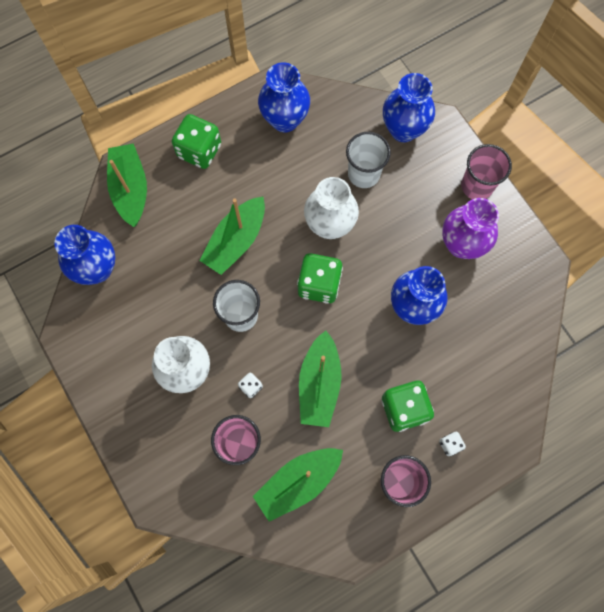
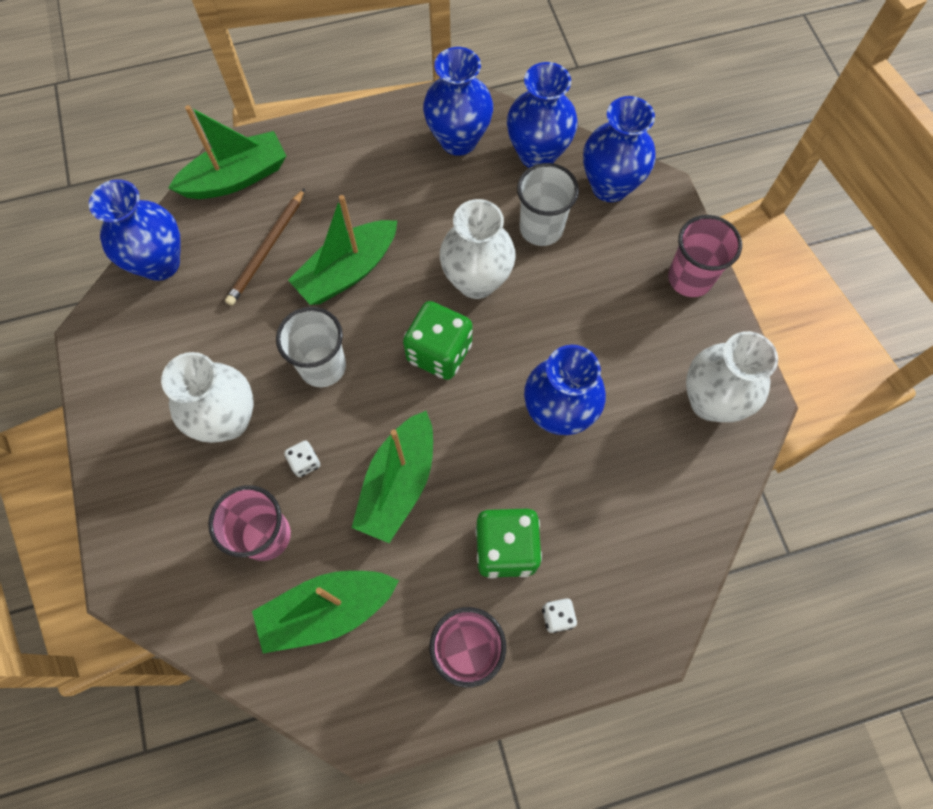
camera: 15 degrees right, 5 degrees down
(130, 189) = (236, 178): green boat -> green boat turned 60 degrees clockwise
(172, 239) = (267, 249): none -> brown pencil
(199, 151) = (338, 152): green dice -> none
(345, 117) = (537, 154): none -> blue vase
(461, 244) = (648, 348): purple vase -> none
(512, 271) = (710, 401): none -> white vase

